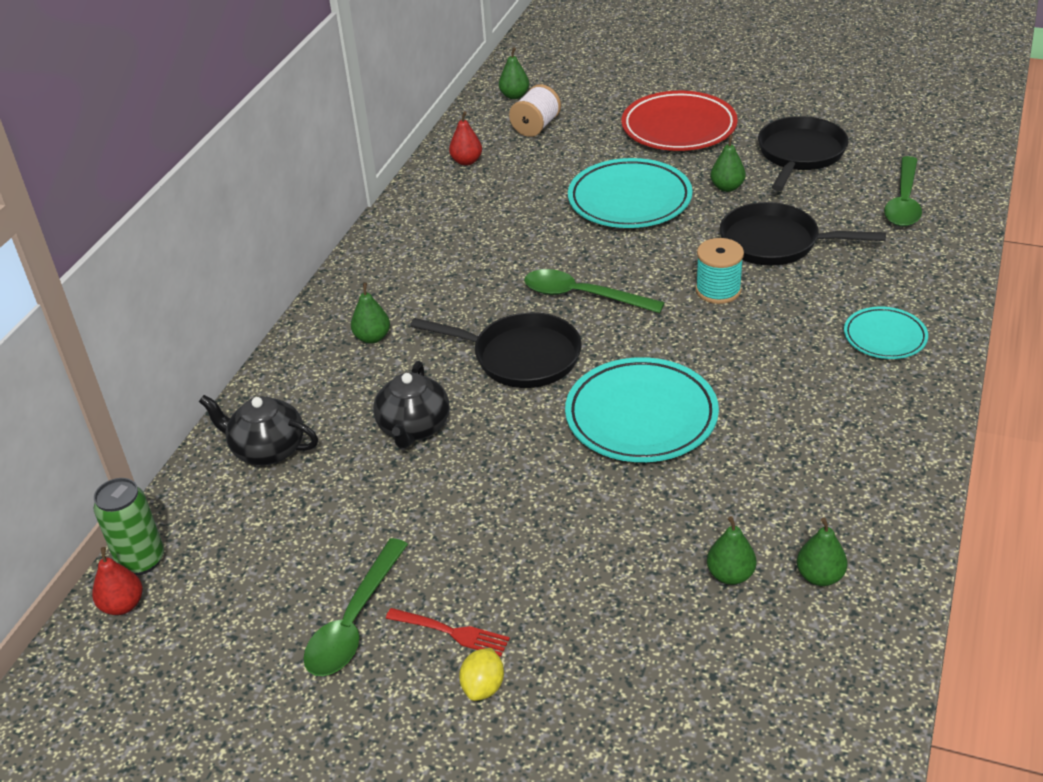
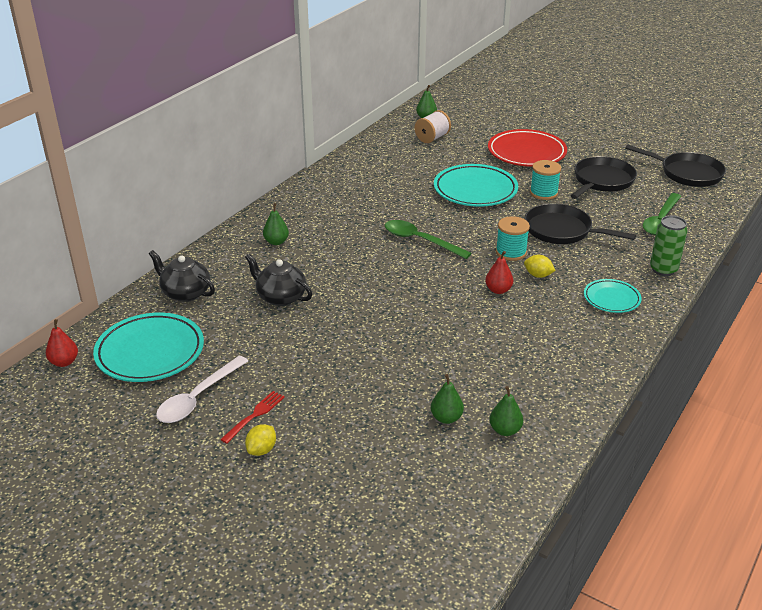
camera: 10 degrees right, 5 degrees down
(141, 560) = (85, 340): green can -> green can (663, 269)
(354, 621) = (198, 398): green spoon -> white spoon
(414, 427) = (280, 297): black teapot -> black teapot turned 105 degrees clockwise
(451, 632) = (254, 416): red fork -> red fork turned 90 degrees counterclockwise
(466, 161) = (379, 151): red pear -> red pear (498, 290)
(520, 357) = (365, 269): black pan -> black pan (687, 173)
(641, 416) = (428, 316): turquoise plate -> turquoise plate (150, 352)
(727, 187) = (543, 193): green pear -> turquoise spool
(770, 320) = (538, 275): none -> yellow lemon

